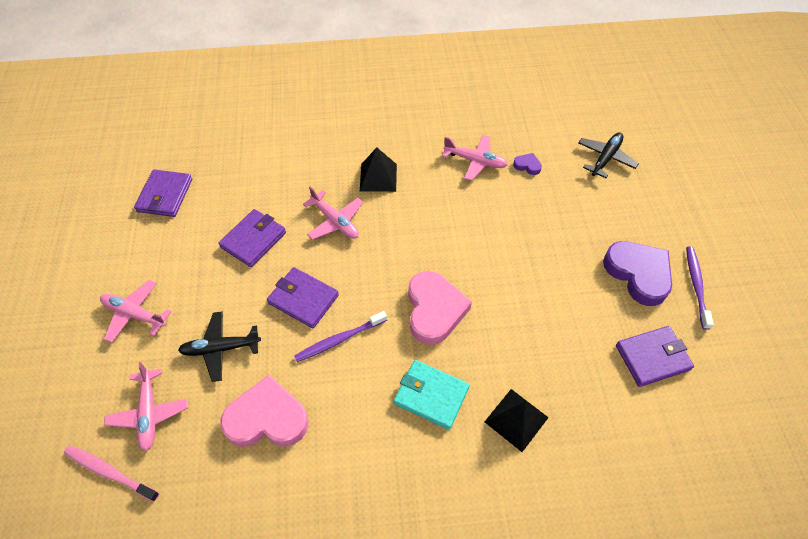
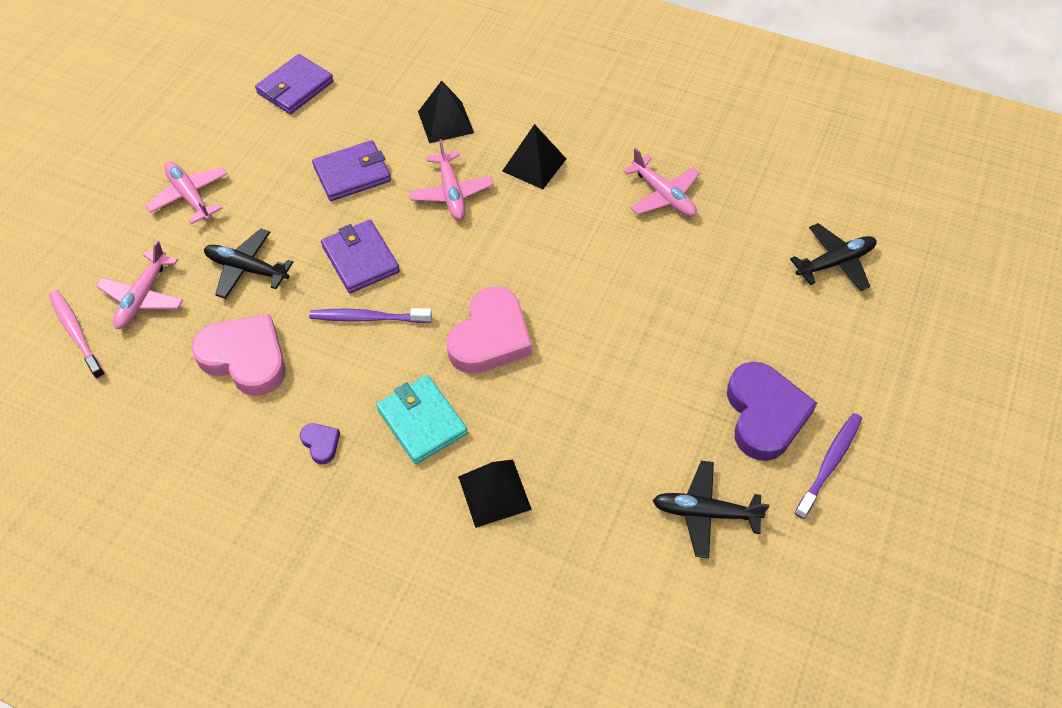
camera: 30 degrees right, 0 degrees up
(296, 174) = (445, 122): none -> black pyramid
(527, 165) = (724, 228): purple heart -> purple heart (321, 444)
(652, 357) = (704, 512): purple wallet -> black plane

